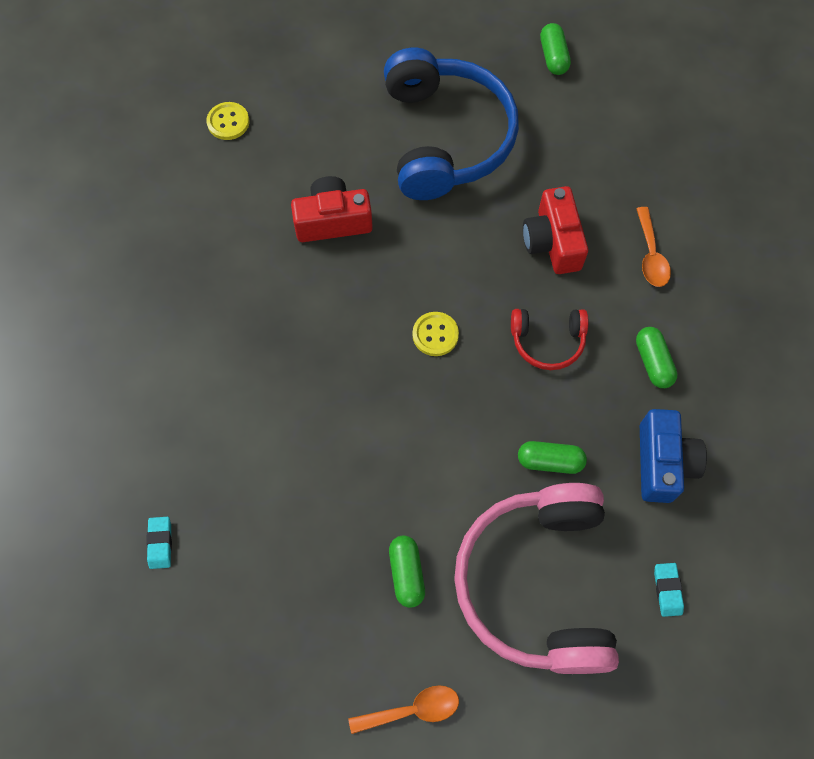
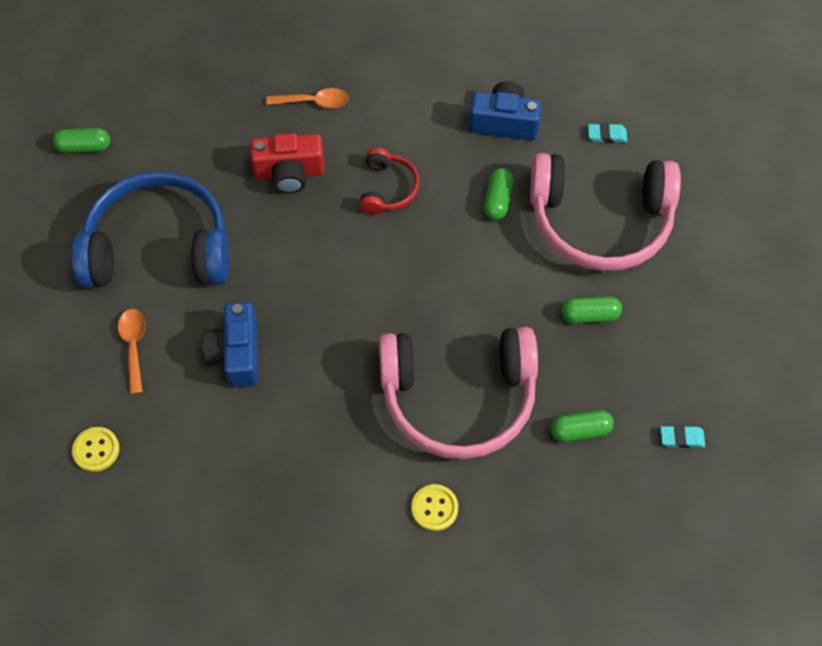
camera: 85 degrees left, 5 degrees down
(160, 543) = (557, 517): turquoise eraser -> turquoise eraser (681, 438)
(295, 434) = (458, 397): none -> pink headphones
(333, 221) = (237, 354): red camera -> blue camera
(412, 710) = (700, 319): orange spoon -> orange spoon (134, 346)
(435, 335) = (371, 275): yellow button -> yellow button (434, 508)
(653, 362) = (415, 115): green capsule -> green capsule (580, 430)

